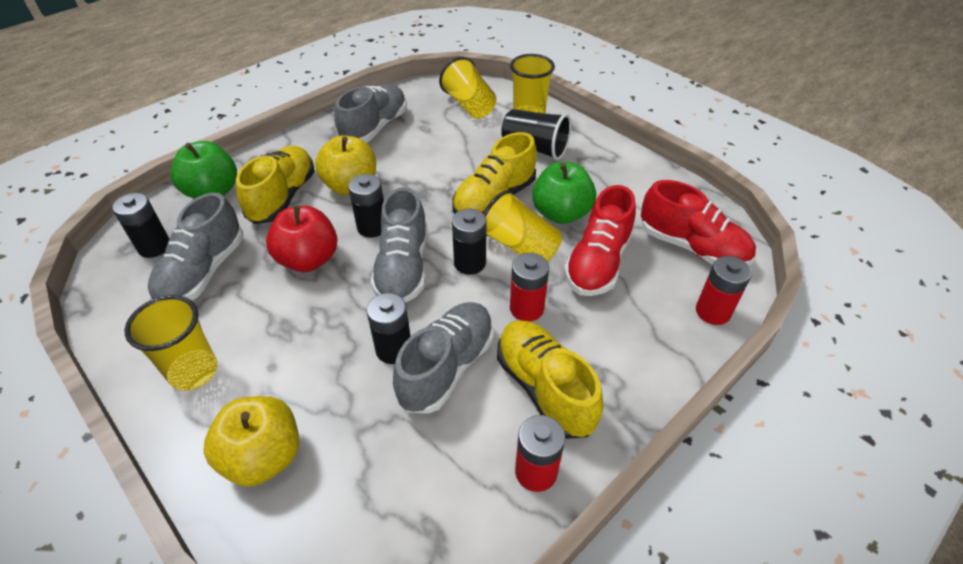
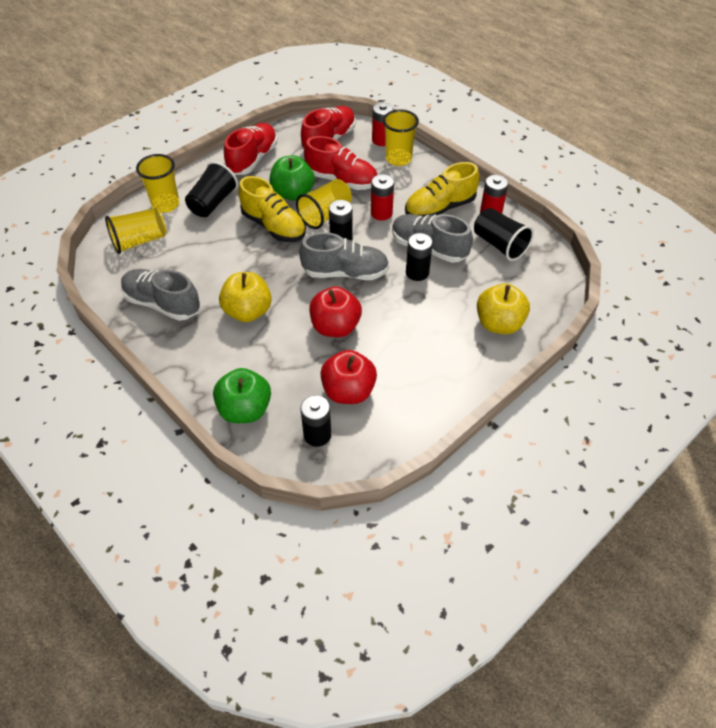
camera: 90 degrees left, 5 degrees up
(193, 371) = (443, 373): yellow cup -> yellow cup (398, 159)
(203, 272) = (348, 391): grey shoe -> red apple
(283, 197) = (258, 356): yellow shoe -> none
(372, 227) = (301, 293): black battery -> none
(450, 479) = (499, 245): none -> black cup
(626, 174) = (252, 159): none -> red shoe

